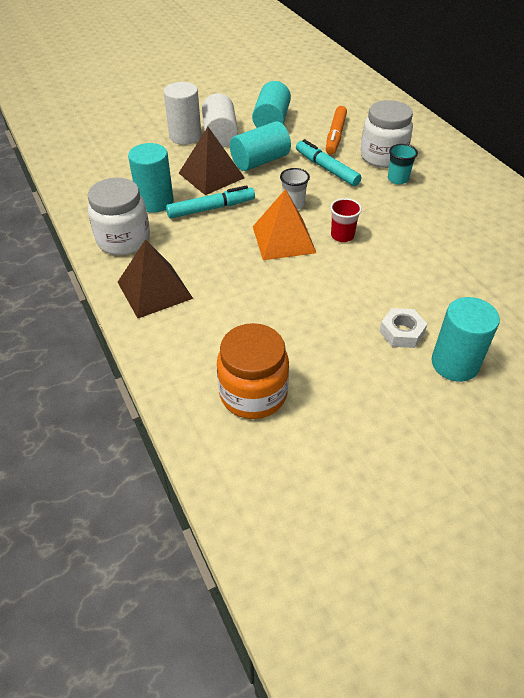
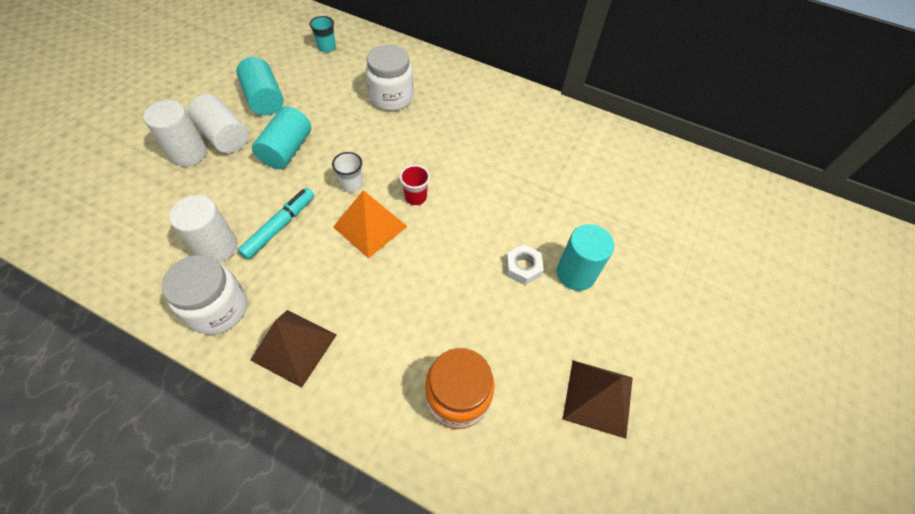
camera: 40 degrees left, 10 degrees up
(155, 202) = (217, 247): turquoise cylinder -> white cylinder
(211, 175) = (251, 188): brown pyramid -> brown pyramid (598, 397)
(326, 169) = (353, 131): turquoise marker -> none
(335, 135) = (335, 91): orange marker -> none
(398, 179) = (419, 116): turquoise cup -> turquoise cup (326, 47)

